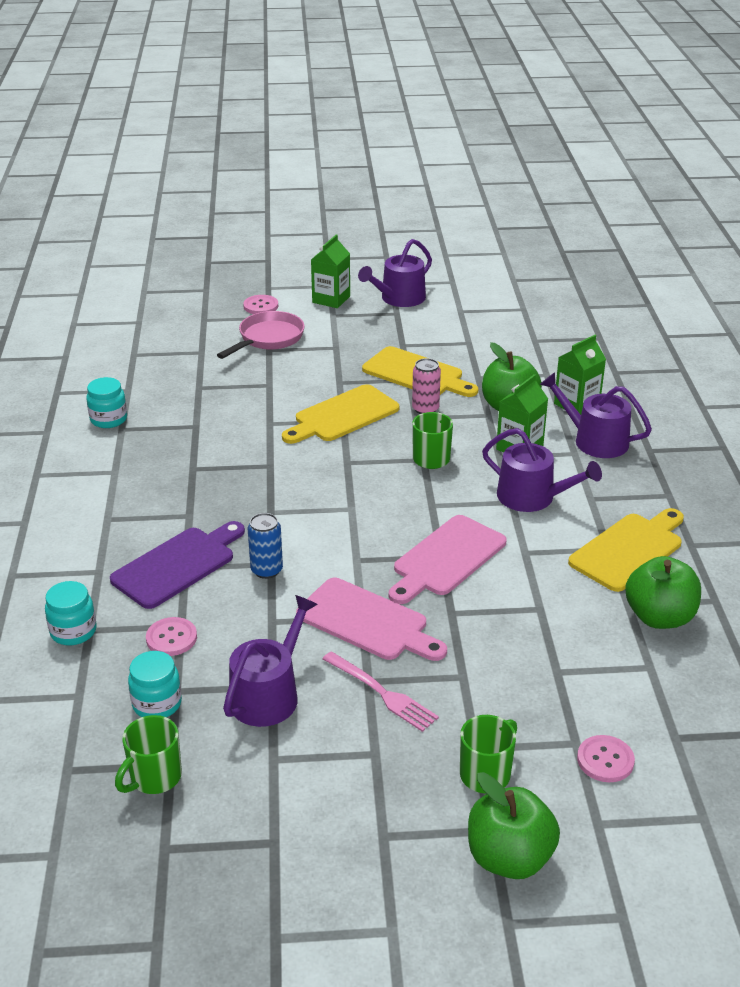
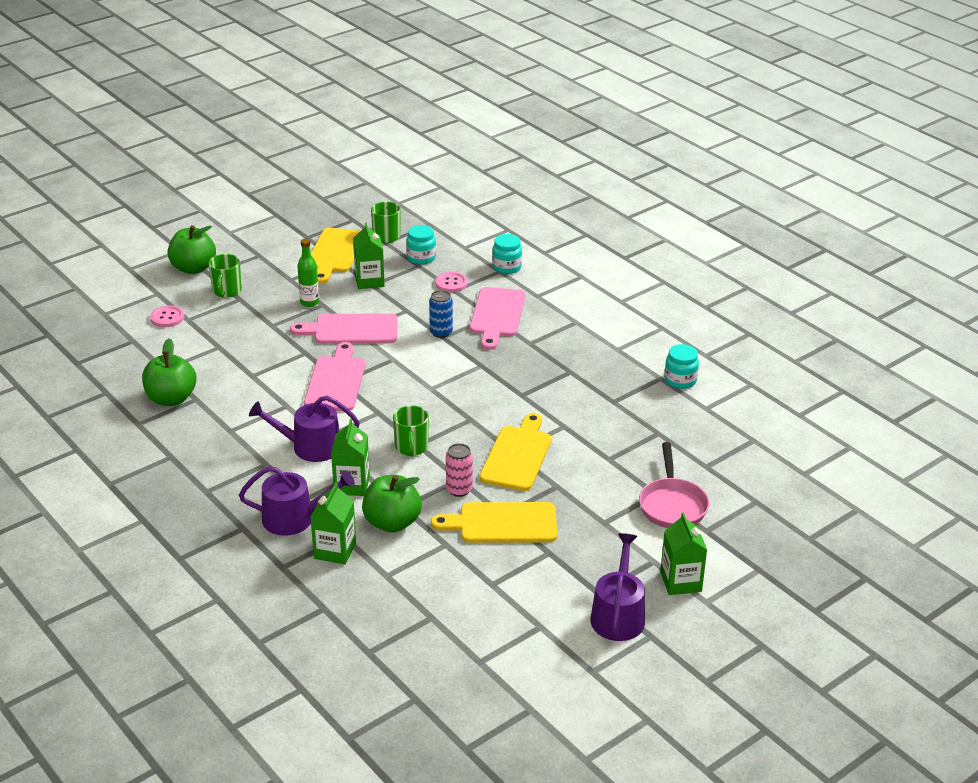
camera: 145 degrees right, 0 degrees up
(178, 565) = (497, 315): purple cutting board -> pink cutting board
(261, 306) = (731, 541): pink button -> none
(269, 694) = (369, 281): purple watering can -> green carton
(382, 693) = (309, 302): pink fork -> green bottle
(629, 550) = (214, 435): yellow cutting board -> yellow cutting board (334, 253)

